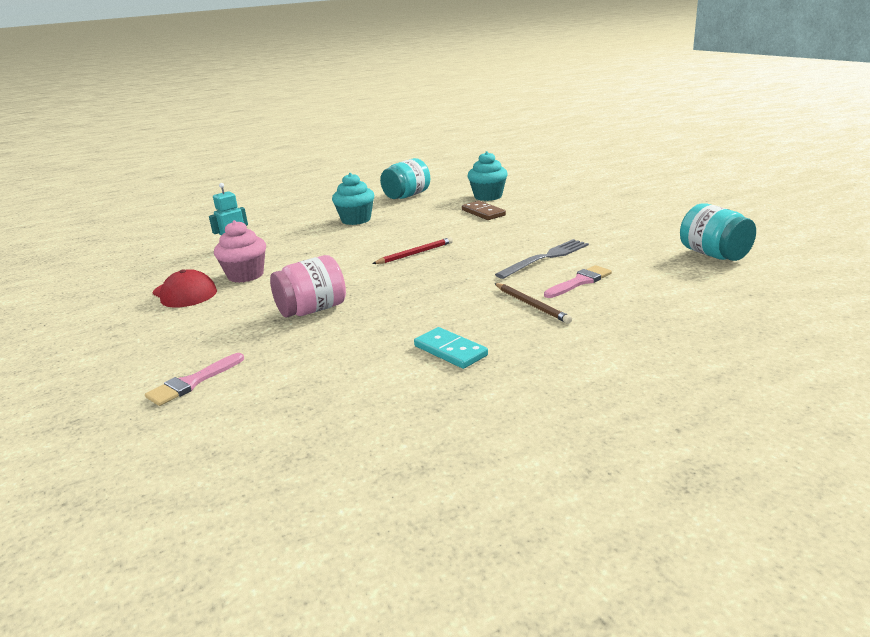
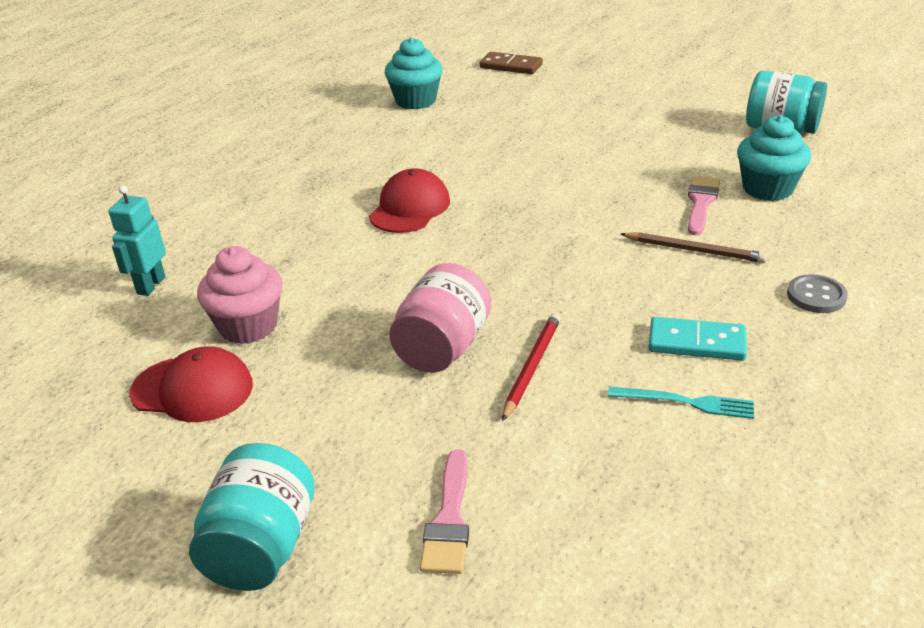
camera: 35 degrees left, 10 degrees up
(356, 220) = (278, 183): turquoise cupcake -> turquoise cupcake (767, 189)
(392, 377) = (686, 402): none -> turquoise fork
(401, 244) = (409, 208): none -> red cap
(407, 196) = (295, 124): turquoise jar -> turquoise jar (261, 547)
(415, 253) = (450, 217): red pencil -> red pencil (531, 367)
(483, 213) = (447, 129): brown domino -> brown domino (511, 66)
(545, 258) = (619, 180): grey fork -> none
(573, 351) = (816, 296): none -> grey button

